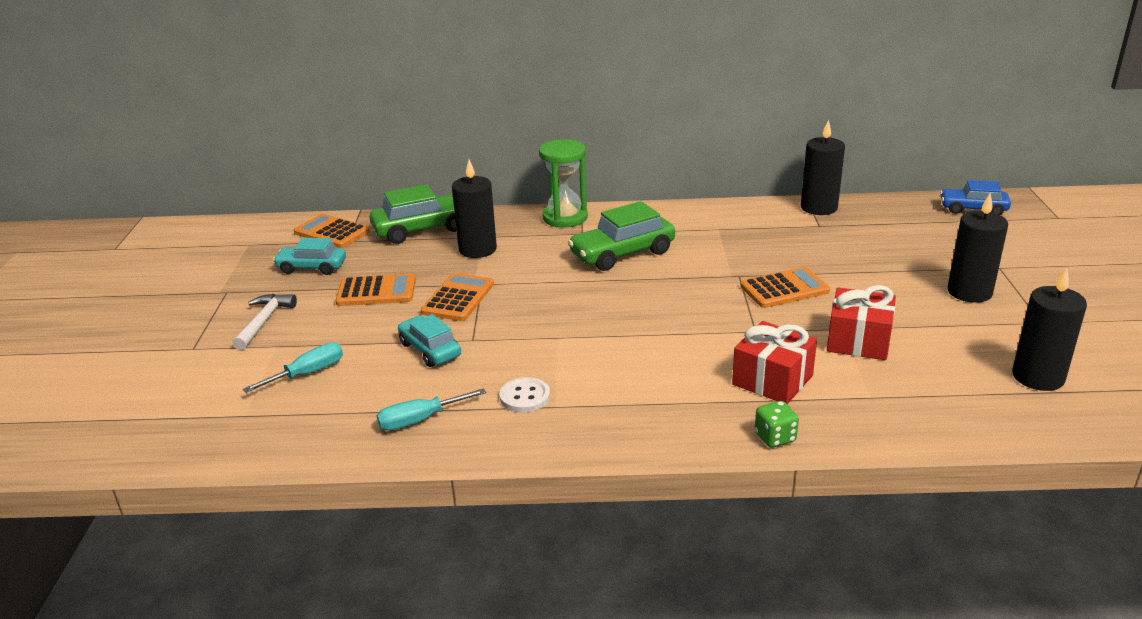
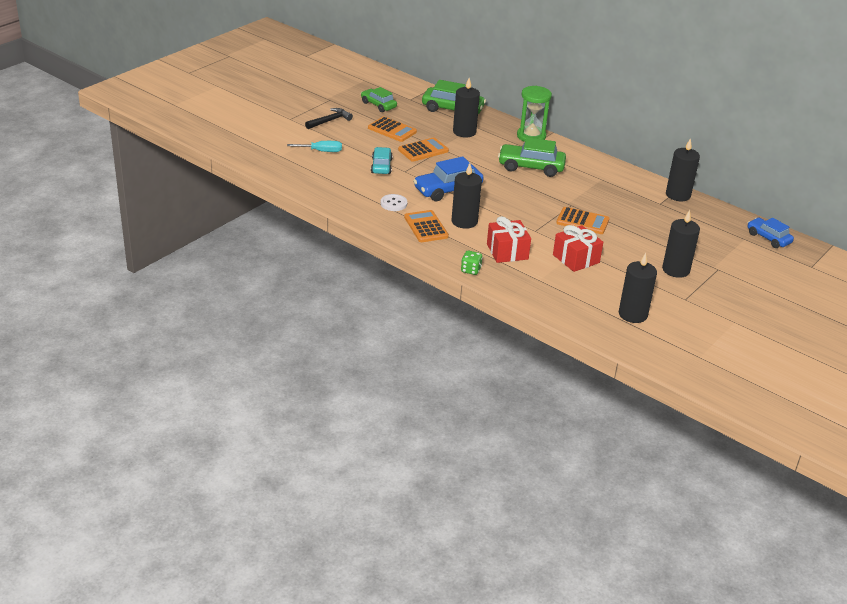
camera: 35 degrees right, 5 degrees up
(264, 321) = (330, 121): white hammer -> black hammer
(312, 267) = (378, 105): turquoise car -> green car
(332, 232) = (408, 91): orange calculator -> orange calculator (426, 227)
(419, 420) = (341, 191): turquoise screwdriver -> none
(569, 335) = (448, 190): none -> blue car
(656, 368) = (464, 221): none -> black candle

